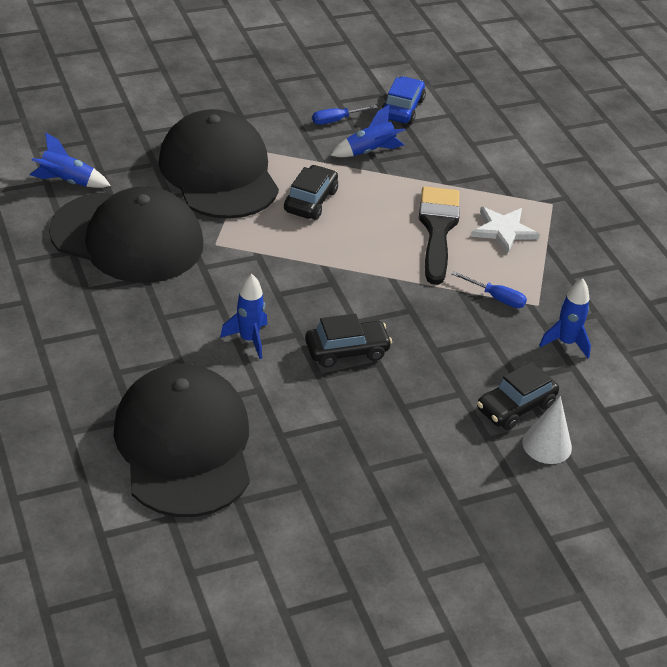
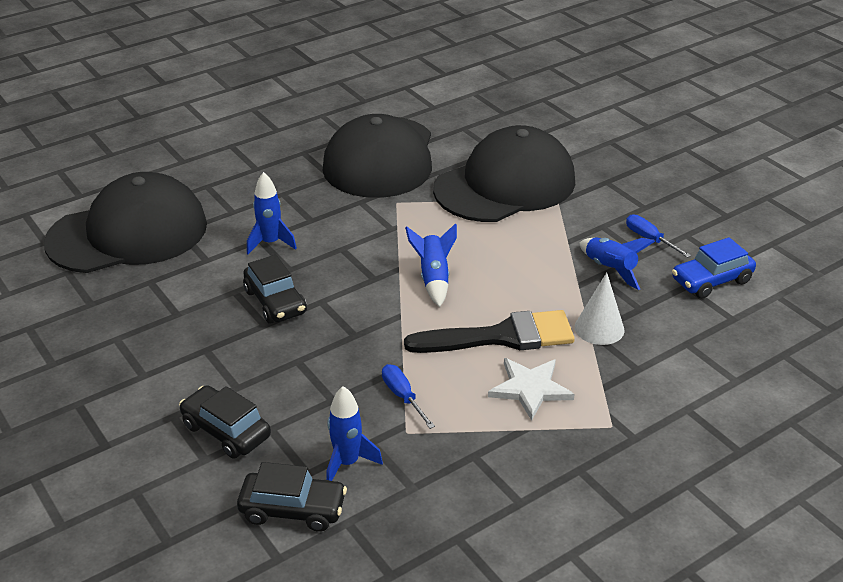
camera: 80 degrees right, 5 degrees down
(67, 181) = (439, 115): blue rocket -> blue rocket (434, 278)
(310, 201) = (496, 244): black car -> black car (293, 509)
(402, 109) = (711, 281): blue car -> blue car turned 150 degrees clockwise
(496, 298) = (403, 396): blue screwdriver -> blue screwdriver turned 135 degrees clockwise
(547, 445) = (172, 462): white cone -> white cone (599, 328)

